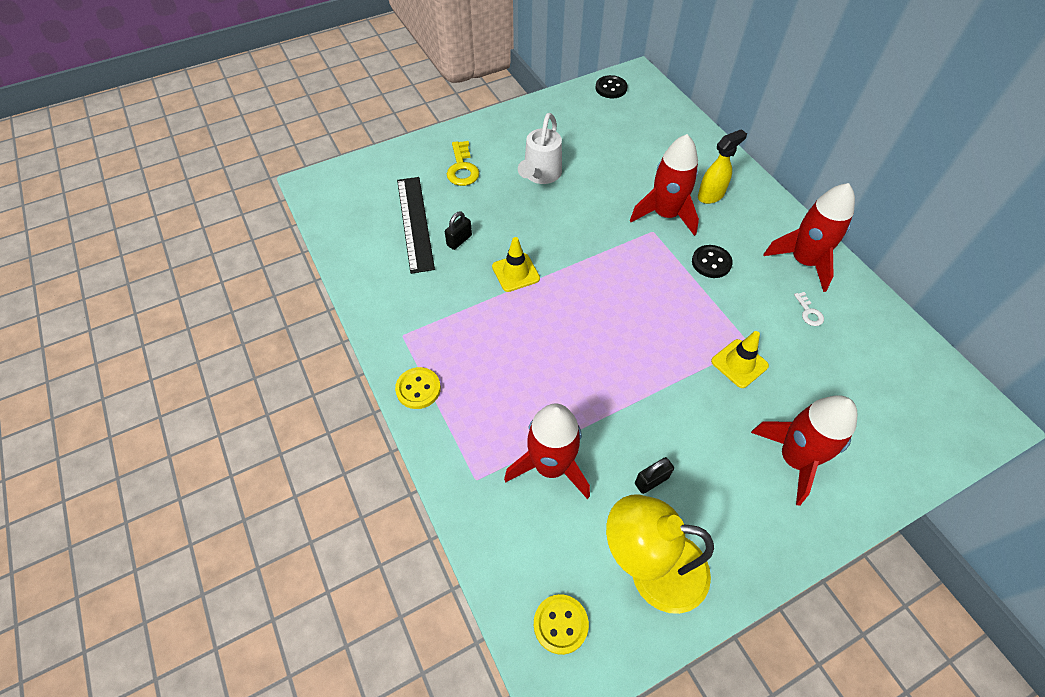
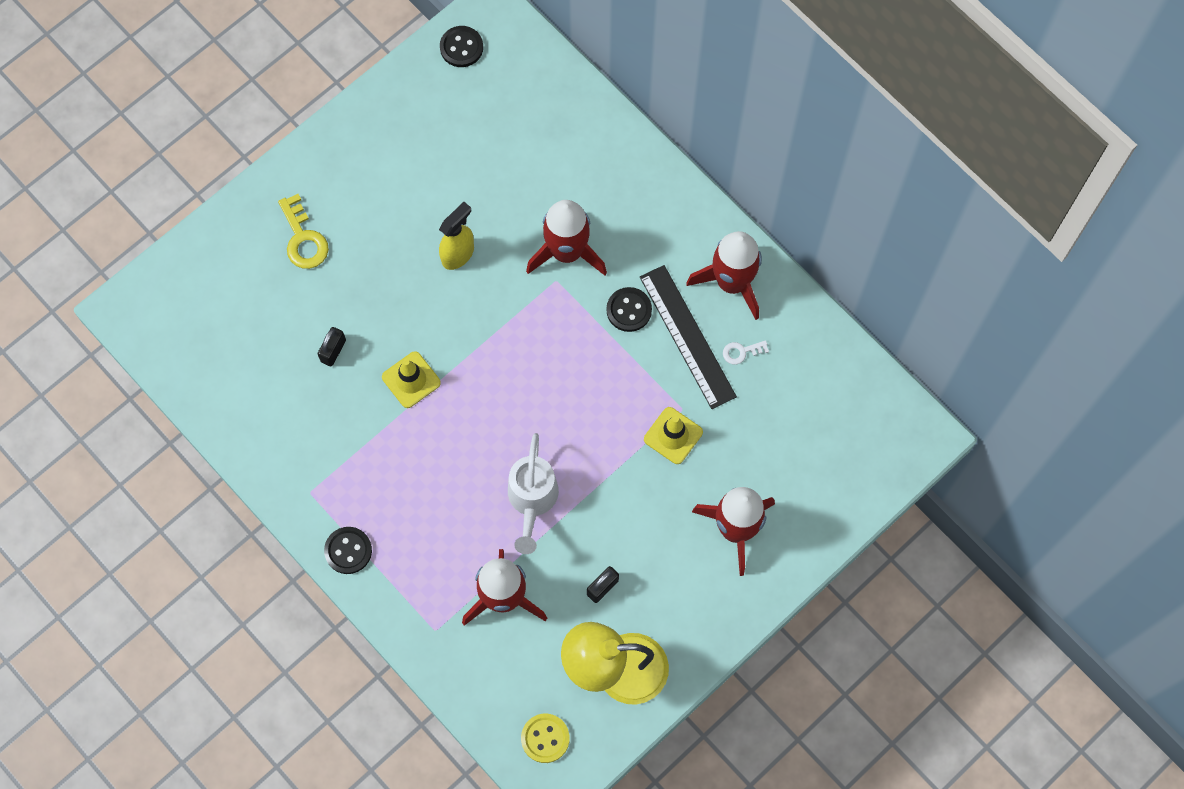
camera: 15 degrees left, 15 degrees up
(415, 223) = (273, 338): black ruler -> black ruler (687, 336)
(418, 389) = (348, 551): yellow button -> black button
(540, 175) = (404, 226): white watering can -> white watering can (532, 501)
(711, 195) = (617, 208): yellow spray bottle -> yellow spray bottle (458, 254)
(809, 312) = (741, 352): white key -> white key turned 105 degrees clockwise

